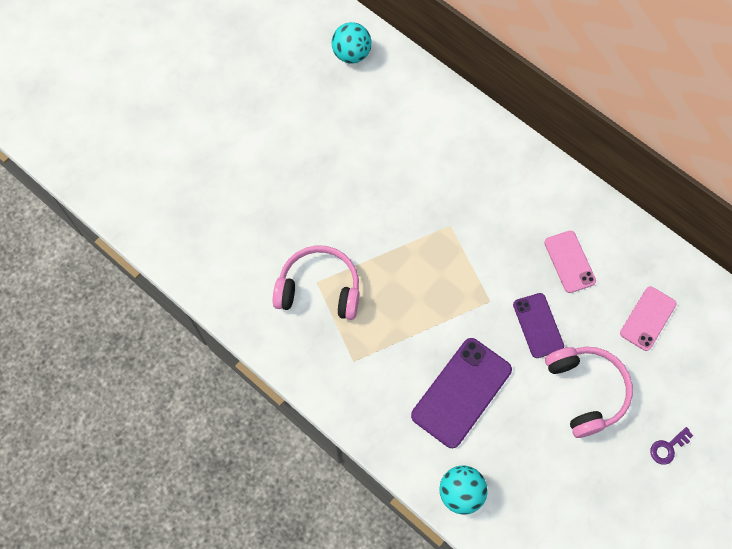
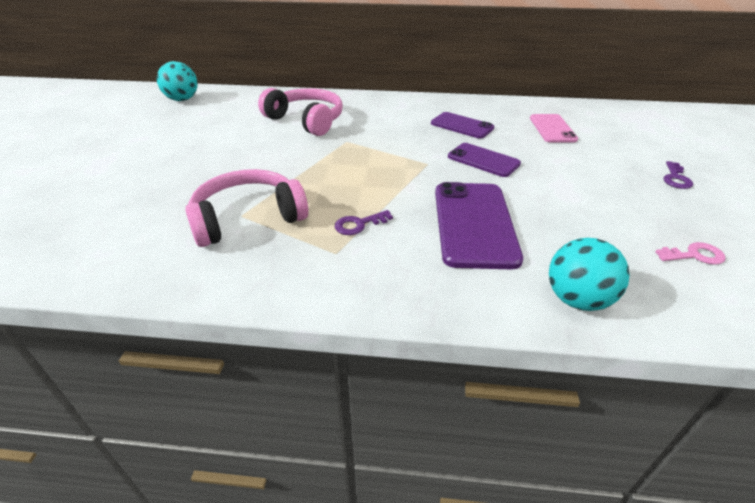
camera: 35 degrees left, 30 degrees down
(386, 343) = (359, 224): none -> purple key
(569, 262) = (462, 126): pink phone -> purple phone
(574, 515) = (694, 255): none -> pink key
(586, 391) = (571, 177): pink headphones -> pink headphones (306, 121)

